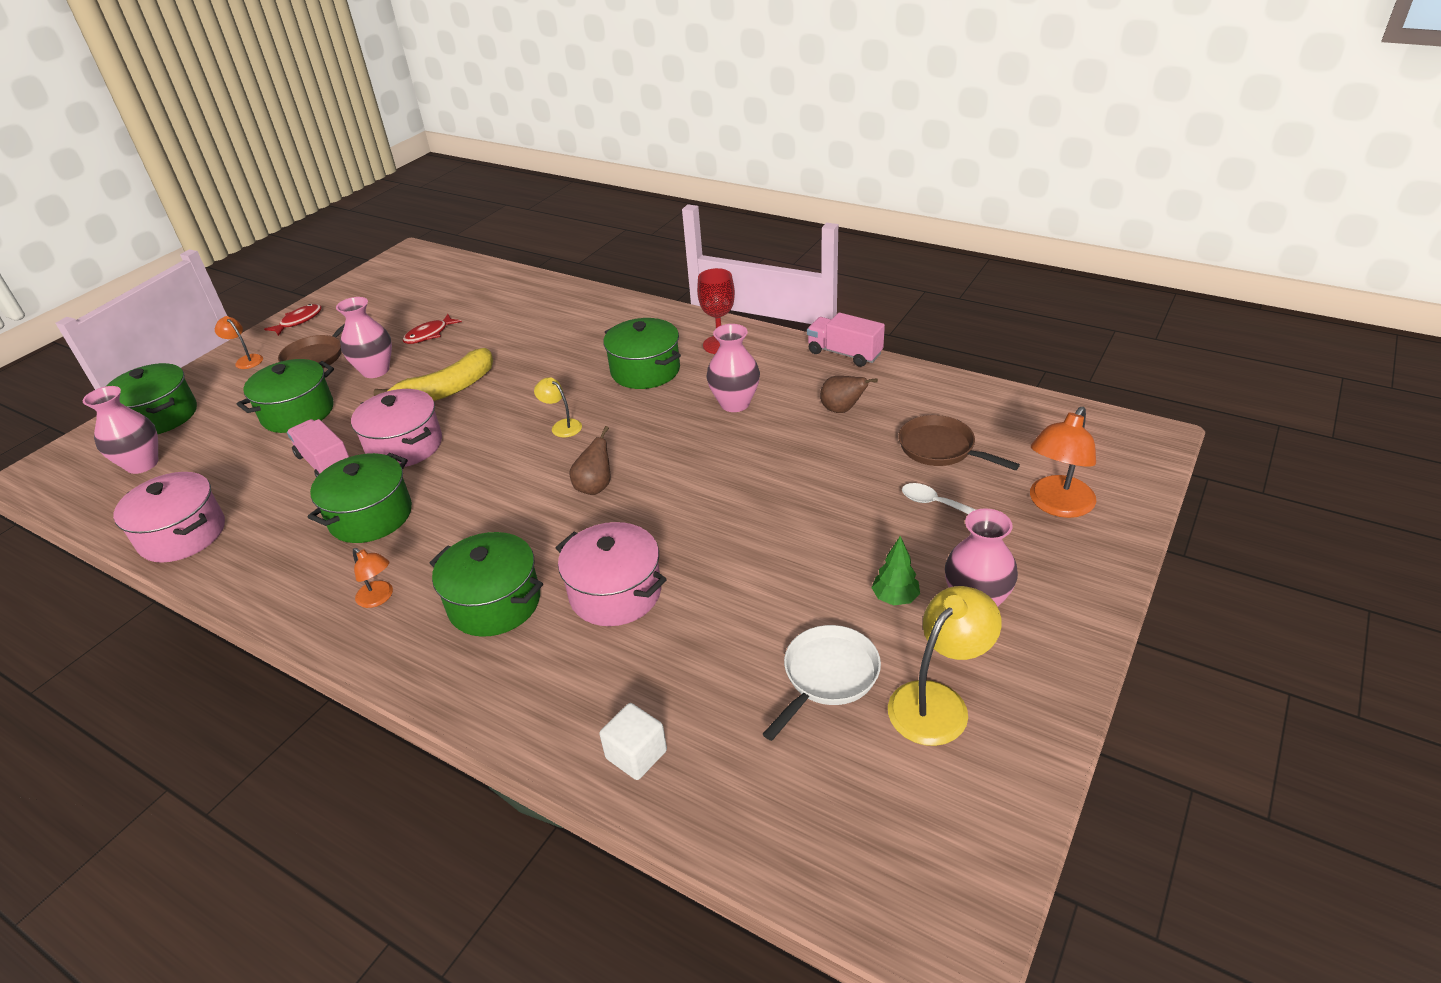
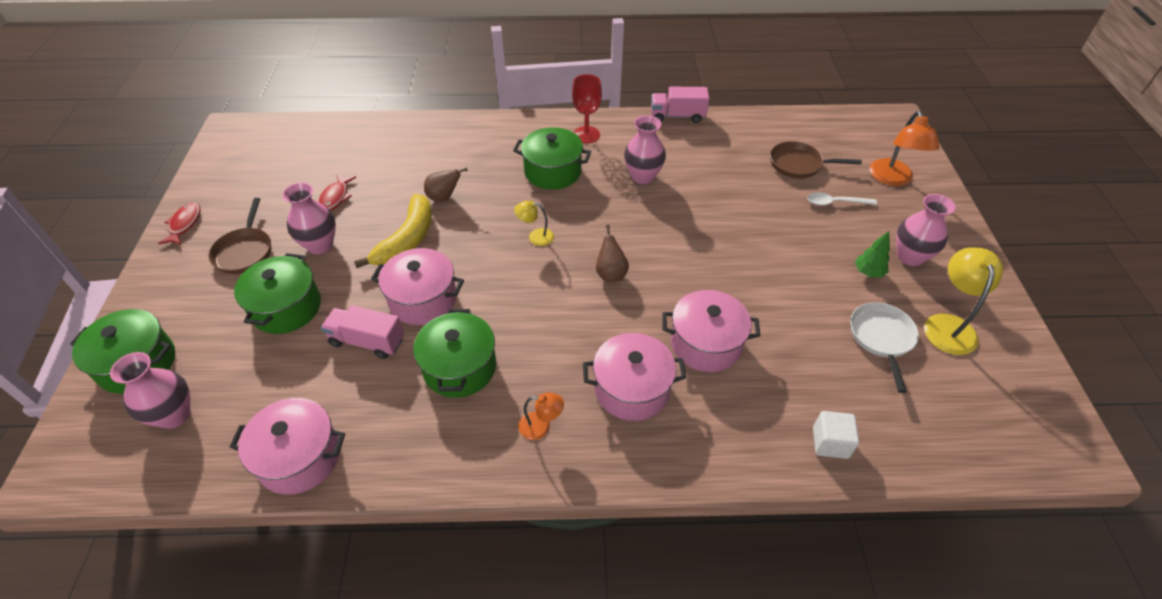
camera: 35 degrees left, 10 degrees up
(246, 360) = (170, 278): orange lamp -> none
(494, 603) = (632, 389): green pot -> pink pot
(842, 410) = (716, 158): brown pear -> brown pear (444, 197)

